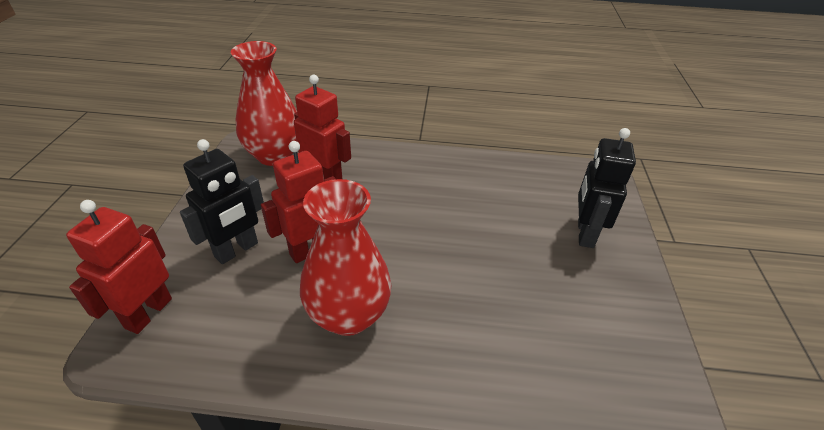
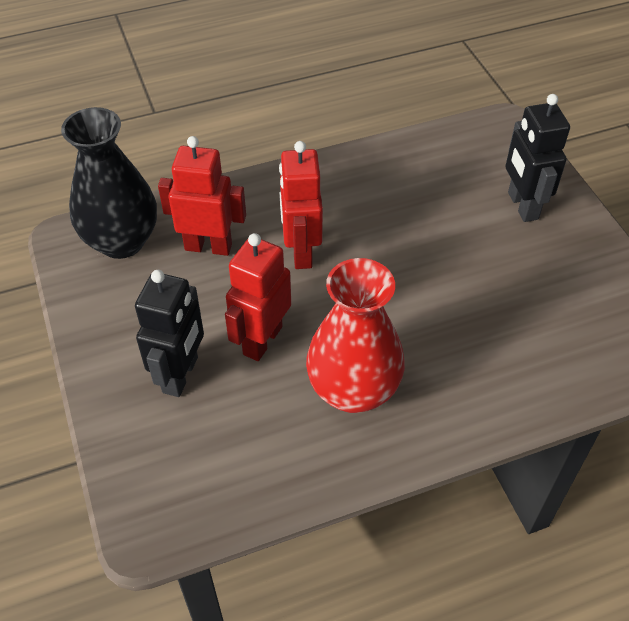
camera: 25 degrees left, 10 degrees up
(148, 313) = (147, 481): red robot -> red robot (301, 252)
(274, 155) = (122, 241): red vase -> black vase

